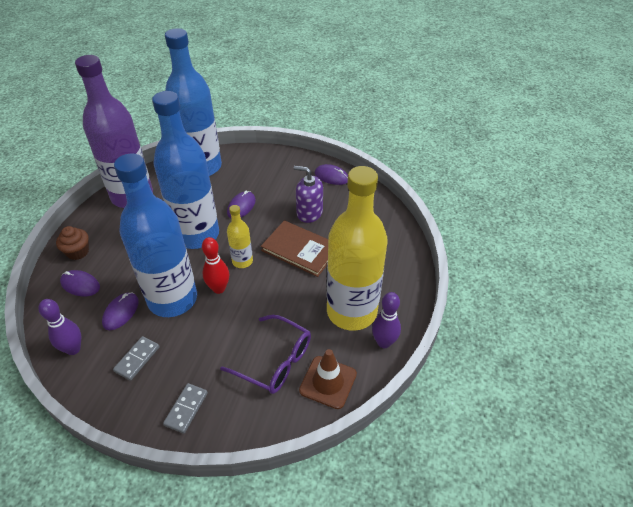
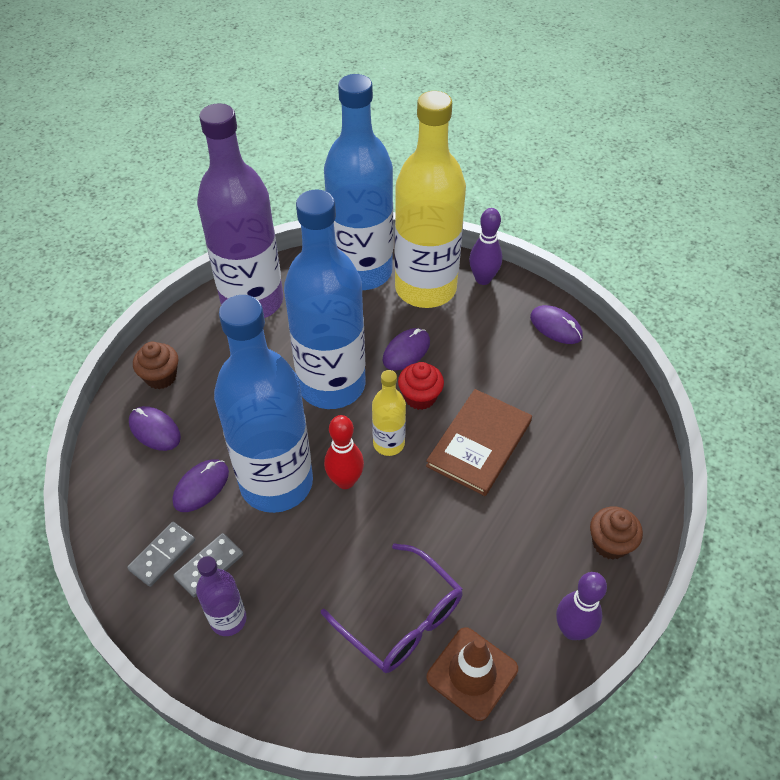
camera: 15 degrees right, 5 degrees up
(73, 349) = (127, 529): purple bowling pin -> purple bowling pin (483, 279)
(158, 388) = (228, 619): none -> purple bottle
(186, 409) = (261, 661): grey domino -> grey domino (162, 555)
(256, 231) = (420, 397): none -> red cupcake
(300, 250) = (479, 443): brown book -> brown book turned 75 degrees clockwise
(309, 213) = (507, 383): purple soap dispenser -> none
(351, 311) = (534, 566): yellow bottle -> yellow bottle (425, 288)
(394, 289) = (610, 543): none -> brown cupcake

